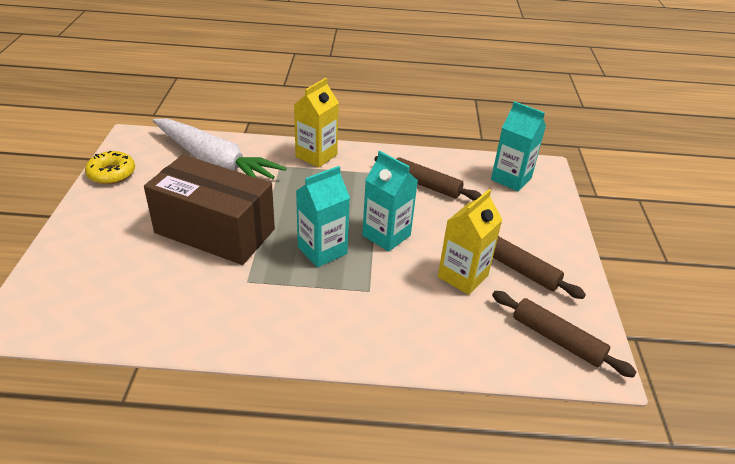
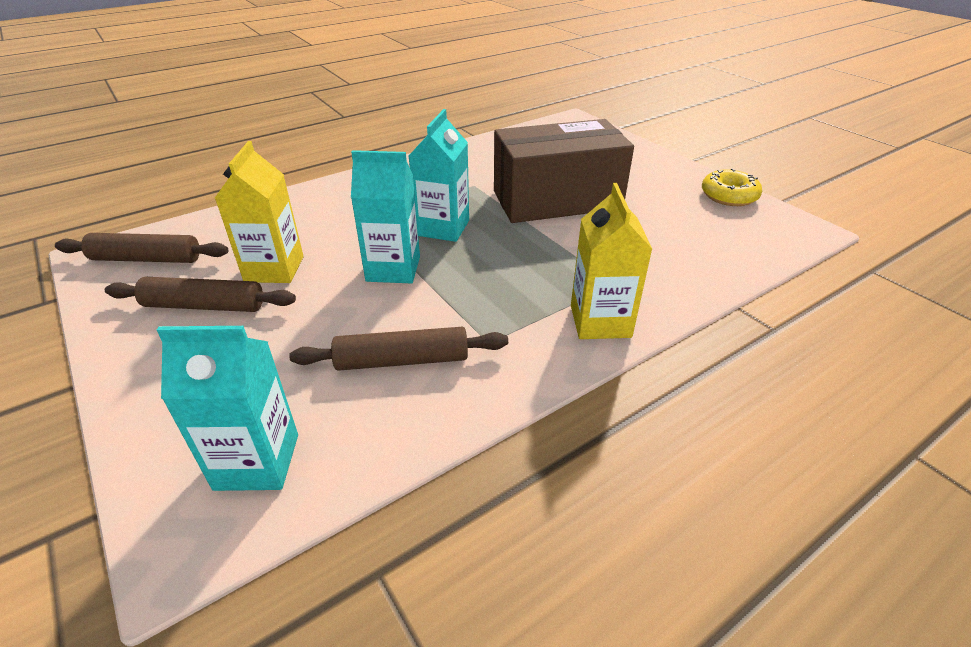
camera: 145 degrees right, 0 degrees up
(215, 162) = (682, 250): white carrot -> none

